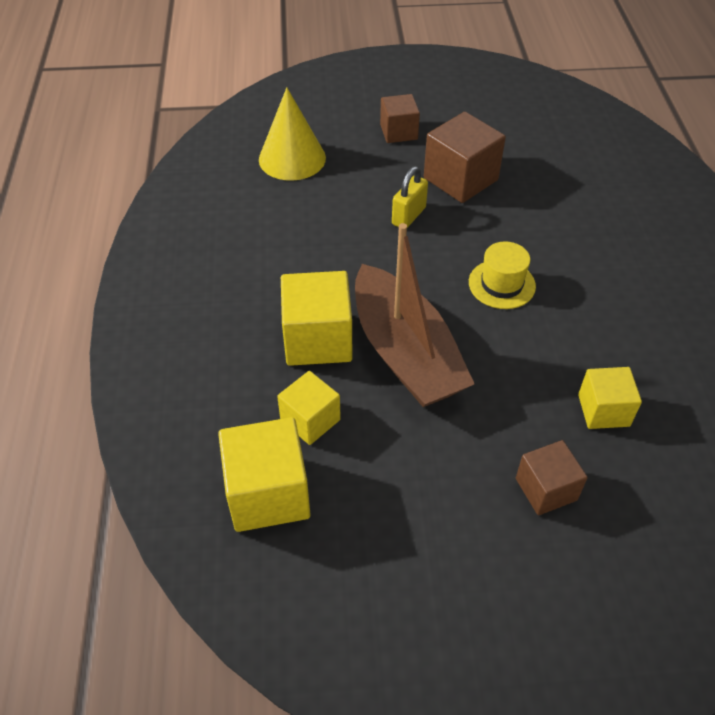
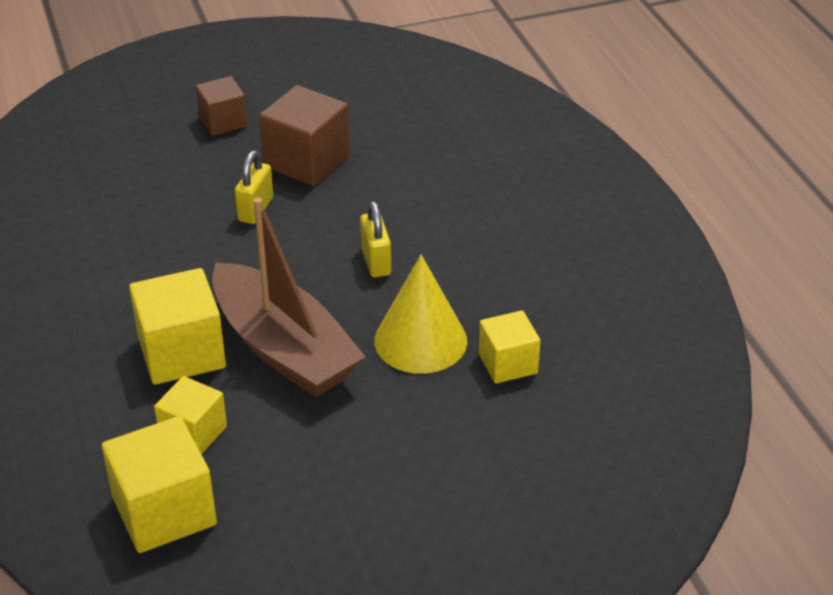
camera: 15 degrees left, 10 degrees down
(292, 158) = (102, 170): yellow cone -> yellow cone (420, 340)
(501, 284) = (376, 261): yellow hat -> yellow padlock
(546, 489) = (462, 447): brown cube -> none

